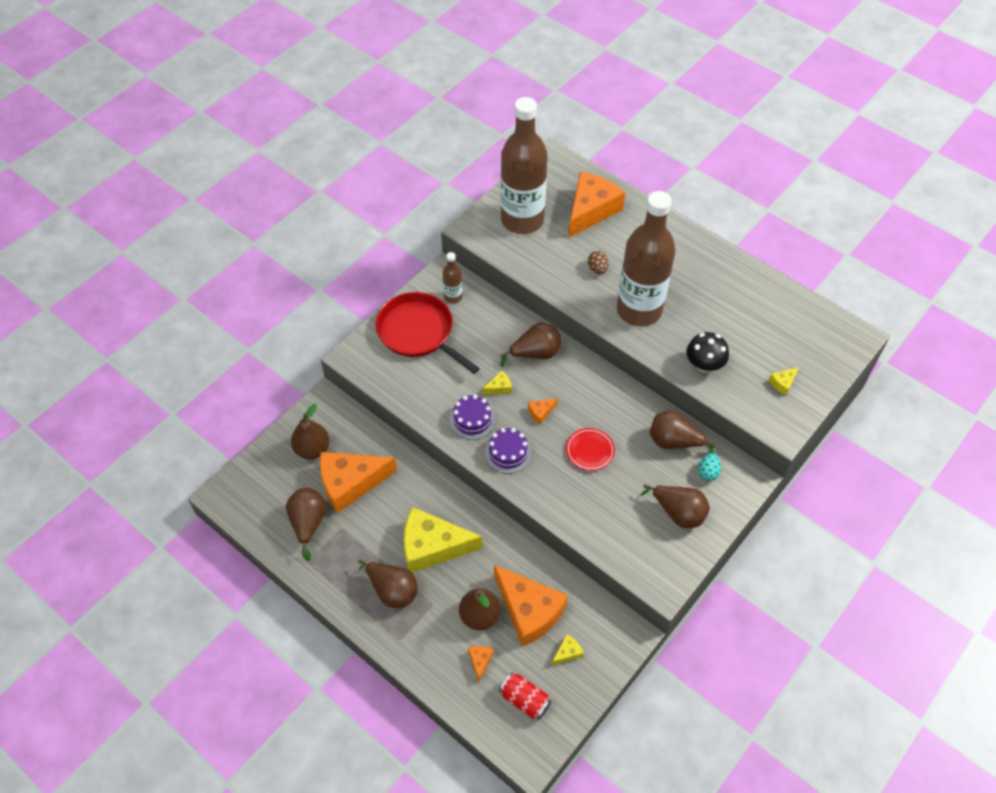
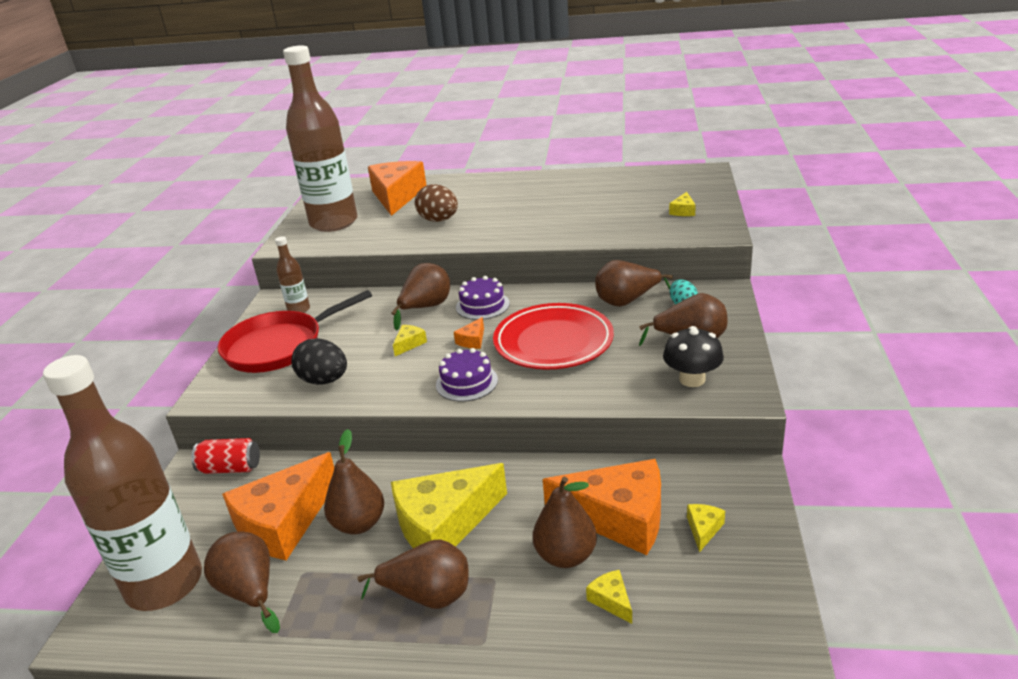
camera: 30 degrees left, 25 degrees down
(312, 449) = (205, 517): brown pear -> brown pear (359, 524)
(418, 332) = (278, 346): red pan -> red pan turned 45 degrees counterclockwise
(426, 389) = (324, 380): none -> black egg
(472, 419) = (401, 378): purple cake -> purple cake (482, 305)
(480, 661) = (611, 600): orange cheese -> yellow cheese
(525, 700) = (707, 605): red can -> red can (230, 468)
(590, 451) = (553, 342): red plate -> red plate, size x1.95
(597, 269) = (439, 220): brown egg -> brown egg, size x1.64
(639, 310) = (505, 225): brown bottle -> brown bottle (164, 584)
(704, 364) = (603, 228): black mushroom -> black mushroom (692, 379)

